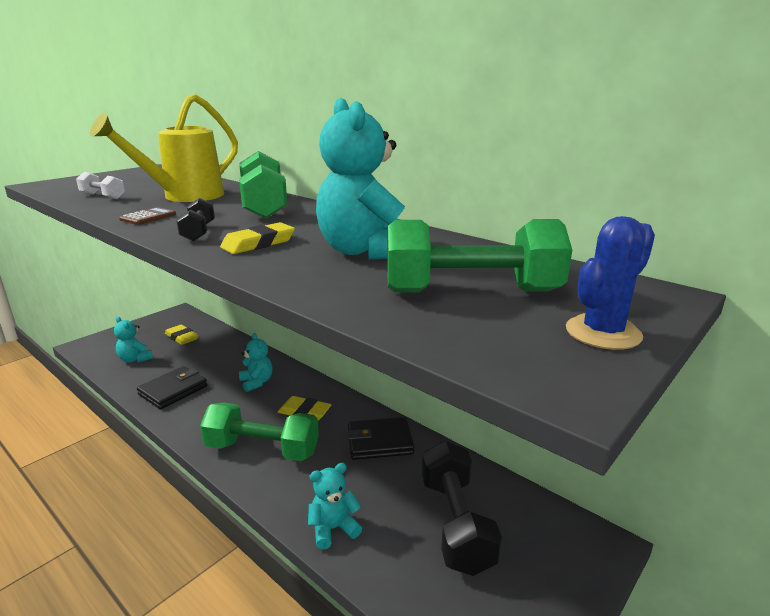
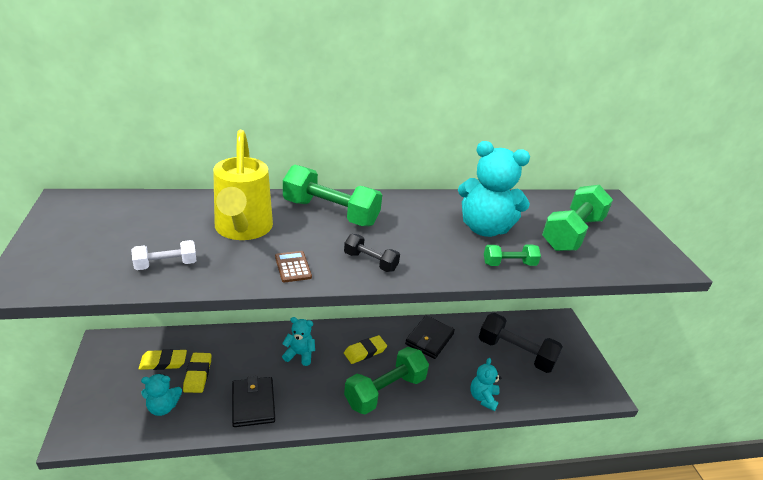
camera: 55 degrees left, 10 degrees up
(258, 243) = (428, 252): yellow eraser -> yellow eraser (198, 374)
(303, 277) = (509, 264): none -> green dumbbell
(603, 333) = (636, 233): blue cactus -> none

